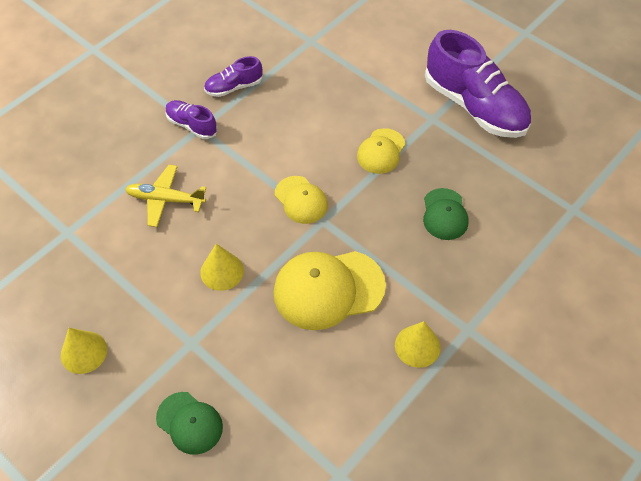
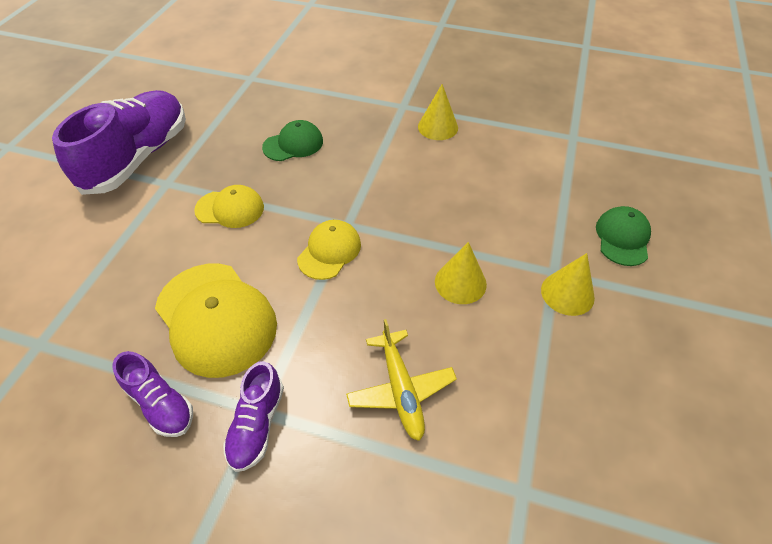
camera: 115 degrees left, 5 degrees down
(84, 352) = (644, 363): yellow cone -> yellow cone (567, 293)
(328, 289) = (423, 194): yellow cap -> yellow cap (216, 318)

